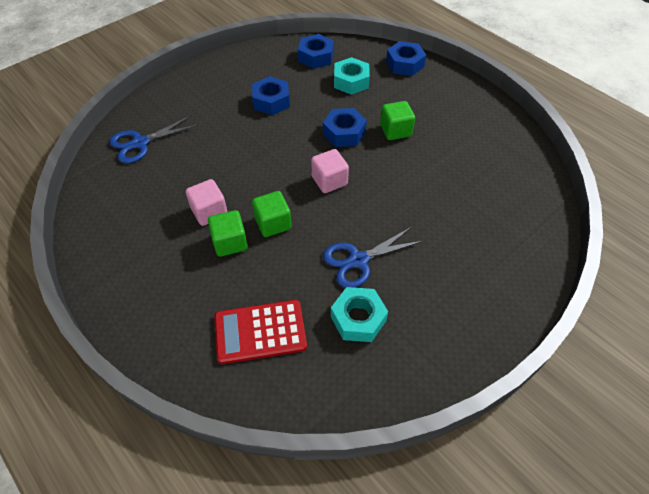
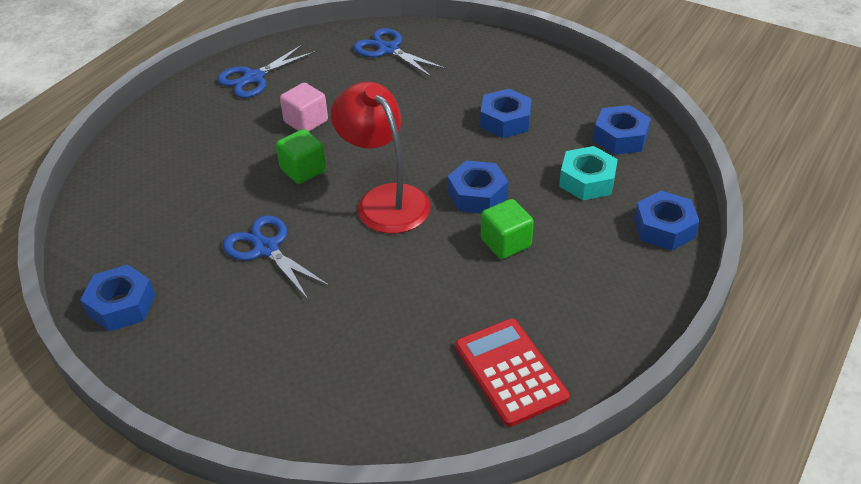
camera: 75 degrees right, 10 degrees down
(120, 240) = (254, 78): none -> blue scissors
(230, 242) = (268, 146): green cube -> none
(260, 332) = (160, 195): red calculator -> red calculator (510, 372)
(329, 181) = (385, 199): pink cube -> red lamp
(358, 318) = (185, 263): turquoise nut -> none
(395, 371) = (121, 305): none -> blue nut

